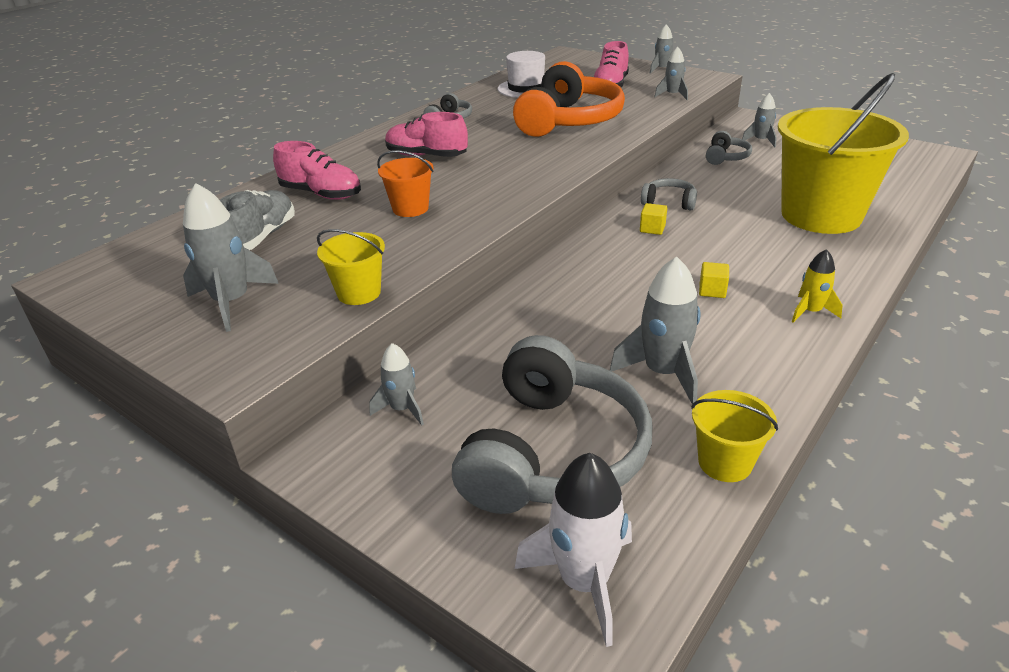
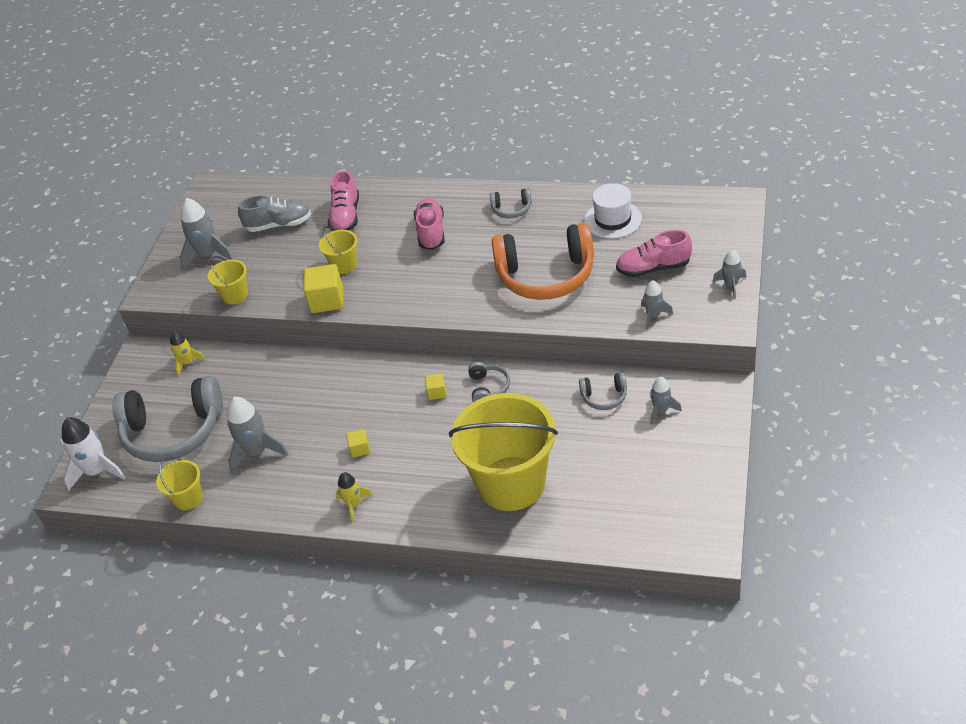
camera: 70 degrees right, 10 degrees up
(402, 409) = (187, 363): grey rocket -> yellow rocket
(410, 208) = (344, 265): orange bucket -> yellow bucket
(463, 228) = (327, 300): none -> yellow cube

